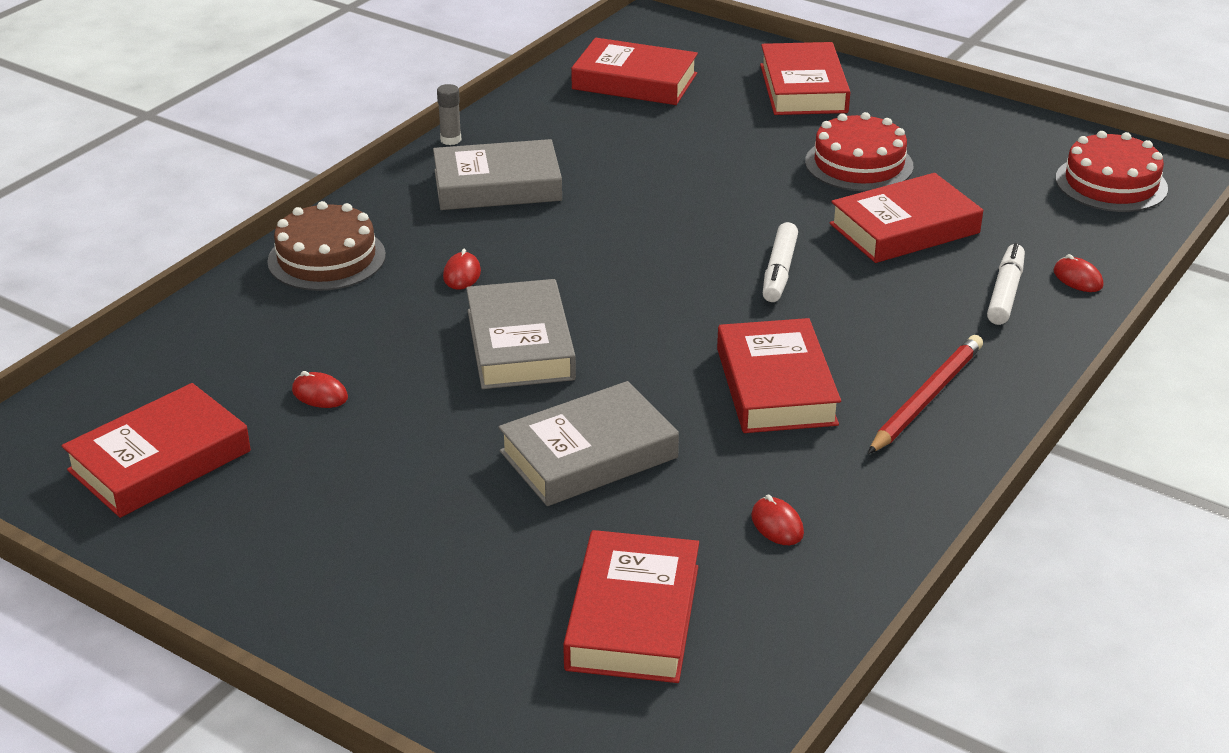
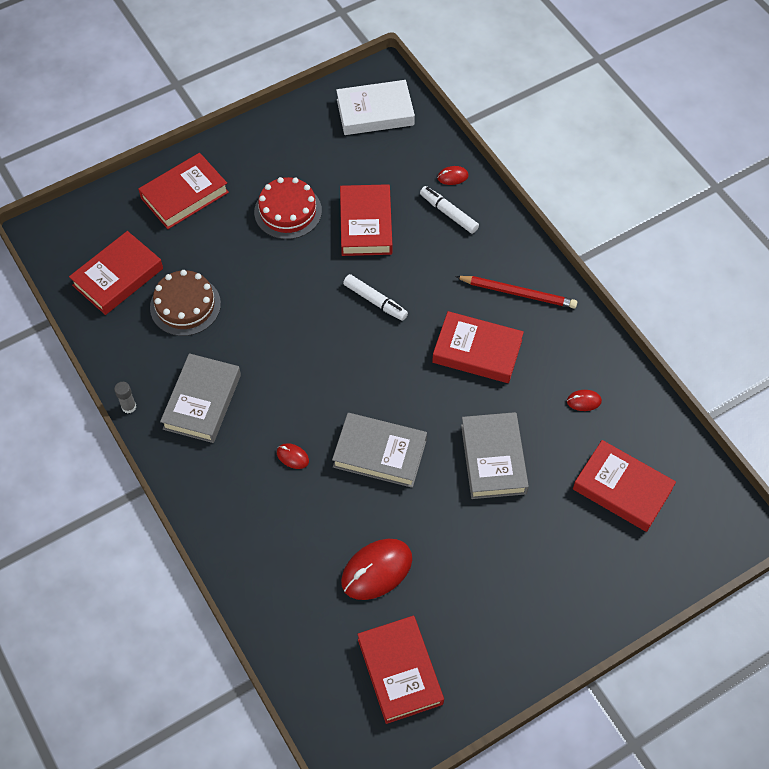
camera: 65 degrees left, 25 degrees up
(320, 394) = (376, 570): red mouse -> red mouse, size x2.12
(326, 258) = (233, 523): brown cake -> brown cake (185, 305)
(803, 88) = (184, 195): red book -> red book turned 60 degrees counterclockwise
(925, 398) = (518, 293): red pencil -> red pencil turned 135 degrees clockwise
(1111, 183) = (375, 112): red cake -> white book

